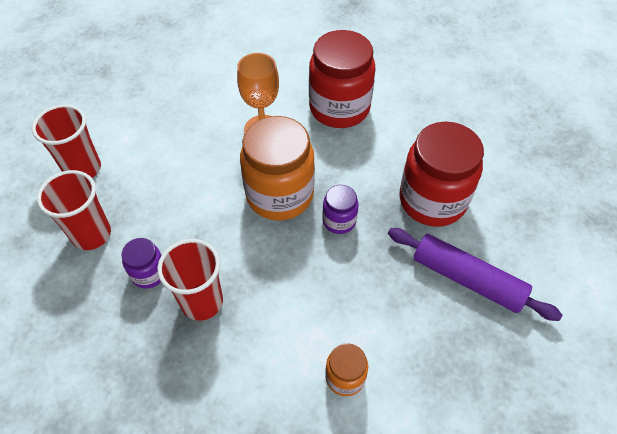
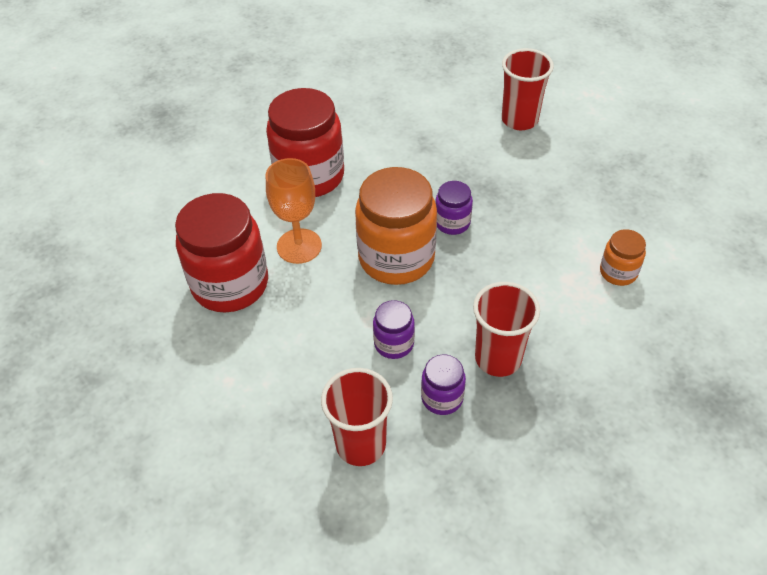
camera: 65 degrees left, 5 degrees down
(83, 169) = (252, 435): red cup -> red cup (519, 120)
(191, 223) = (394, 343): none -> purple jar
(432, 200) = (462, 151): red jar -> red jar (230, 284)
(467, 279) = (554, 161): purple rolling pin -> none

